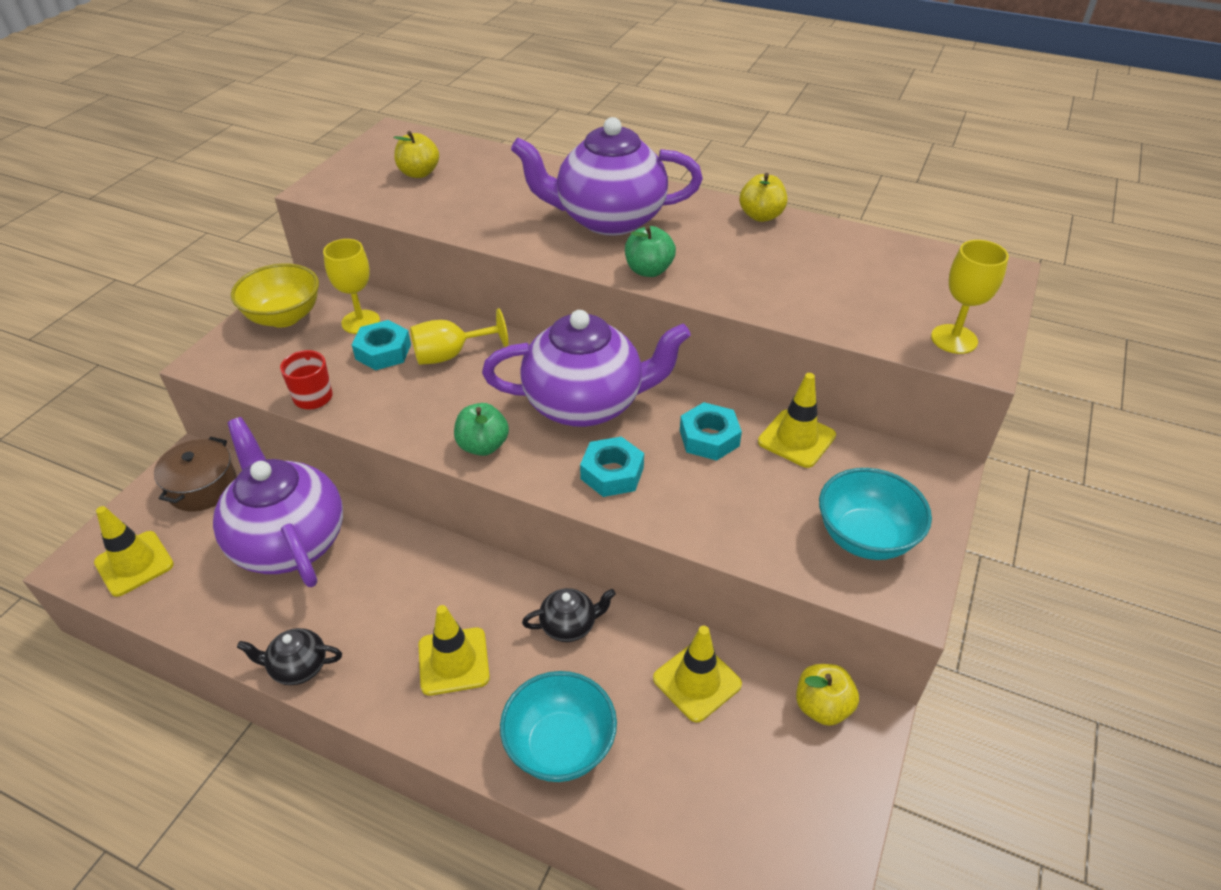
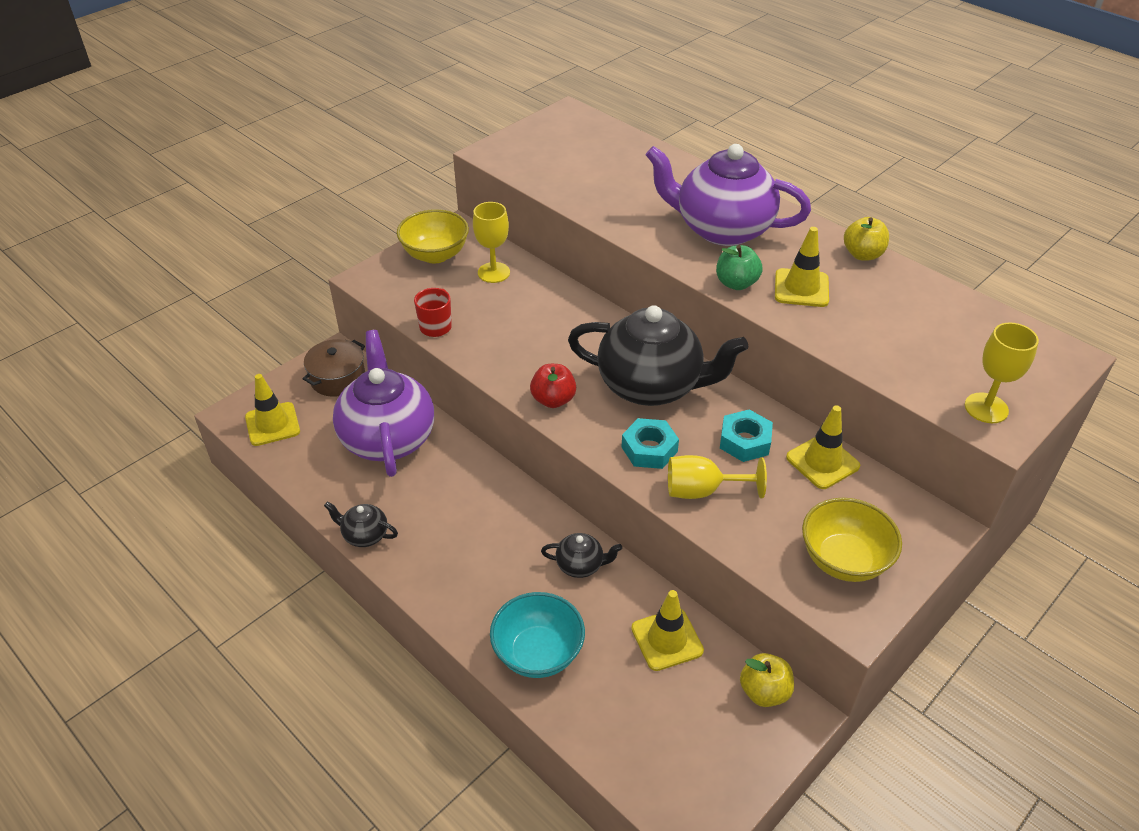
camera: 20 degrees right, 0 degrees up
(383, 352) = (502, 302): turquoise nut -> none
(419, 173) = (576, 154): yellow apple -> none
(450, 355) = (555, 317): yellow goblet -> yellow goblet (702, 491)
(453, 661) = (480, 565): yellow traffic cone -> yellow traffic cone (801, 288)
(483, 446) = (553, 400): green apple -> red apple
(586, 404) = (651, 386): purple teapot -> black teapot
(865, 537) = (843, 560): turquoise bowl -> yellow bowl

